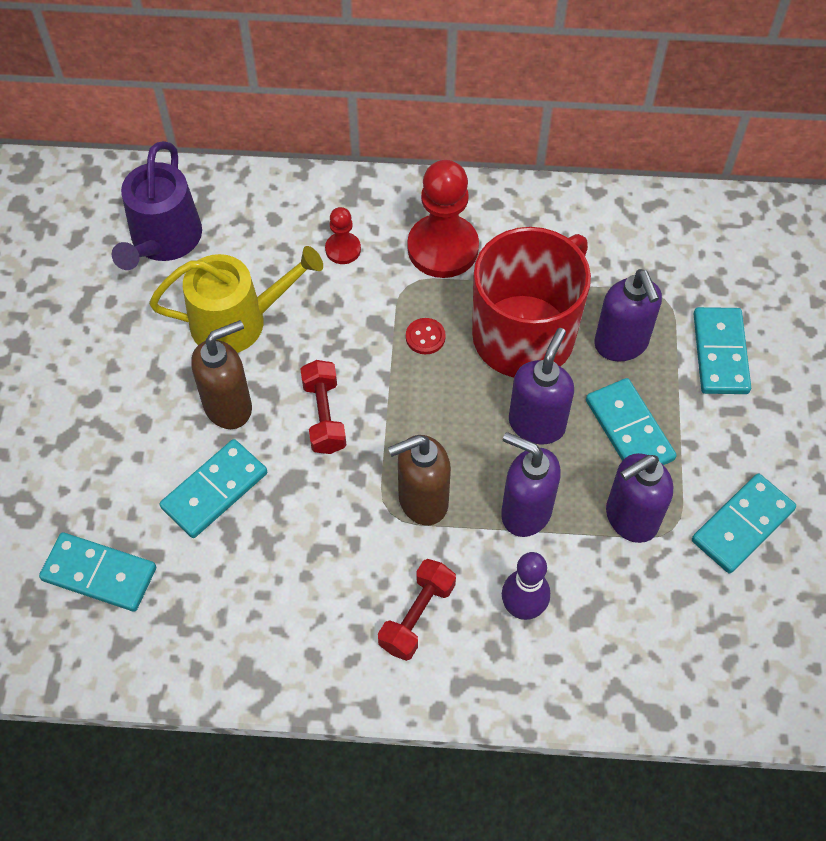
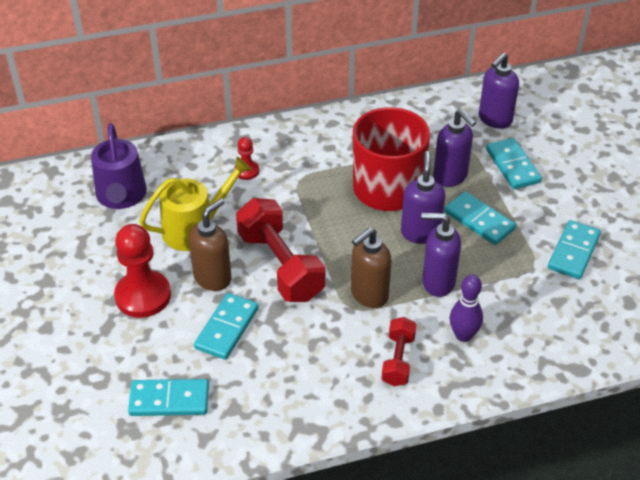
camera: 20 degrees left, 15 degrees down
(324, 416) = (280, 266): red dumbbell -> red dumbbell, size x1.81
(425, 337) = (325, 205): red button -> none
(443, 248) = (312, 154): red pawn -> red pawn (143, 296)
(630, 518) = (504, 267): purple soap dispenser -> purple soap dispenser (494, 120)

